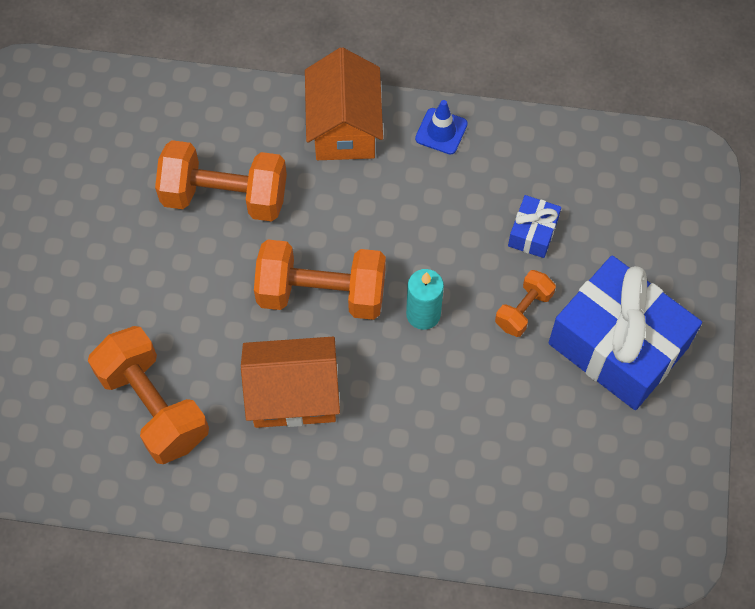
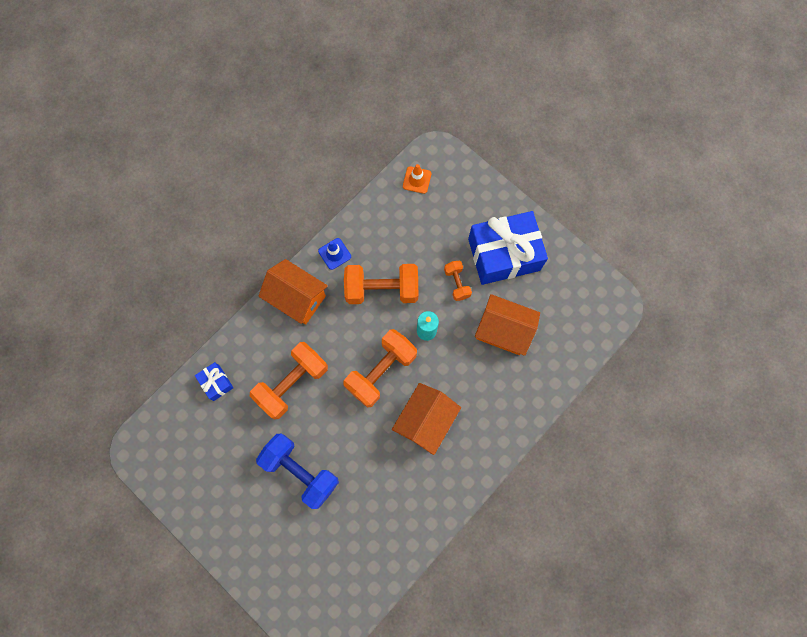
camera: 55 degrees left, 10 degrees up
(114, 282) = (301, 471): none -> blue dumbbell
(153, 406) = (384, 494): orange dumbbell -> orange dumbbell (382, 289)
(503, 416) = (503, 330): none -> orange house
(532, 233) = (420, 250): blue gift -> blue gift (216, 383)
(631, 163) = (417, 180): none -> orange traffic cone

